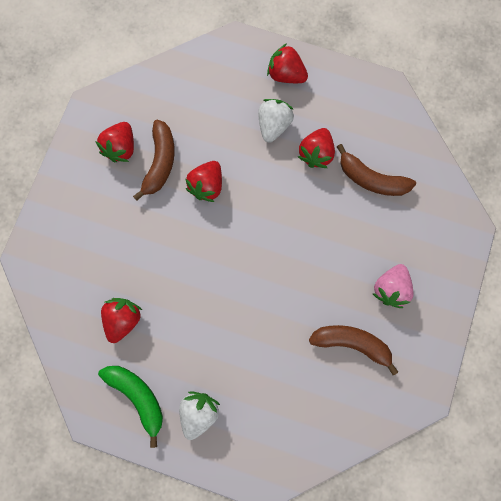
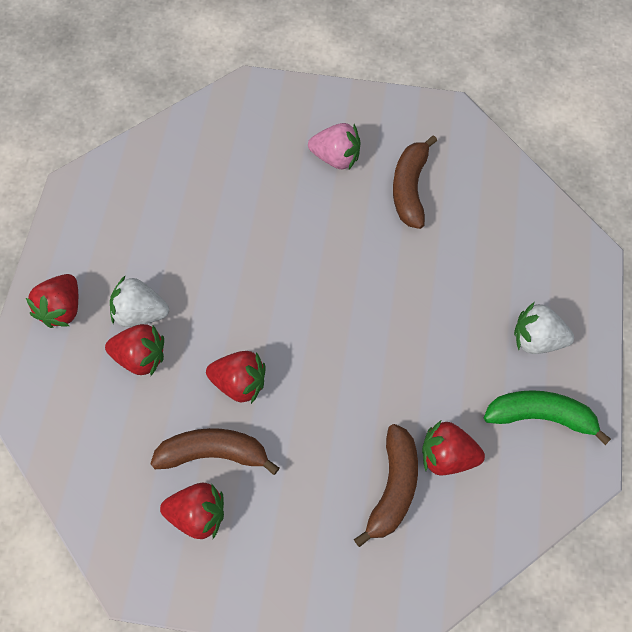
camera: 100 degrees left, 15 degrees down
(138, 396) = (541, 417): green banana -> green banana turned 60 degrees clockwise
(315, 153) = (175, 257): red strawberry -> red strawberry (140, 358)
(371, 179) = (202, 191): brown banana -> brown banana (393, 488)

